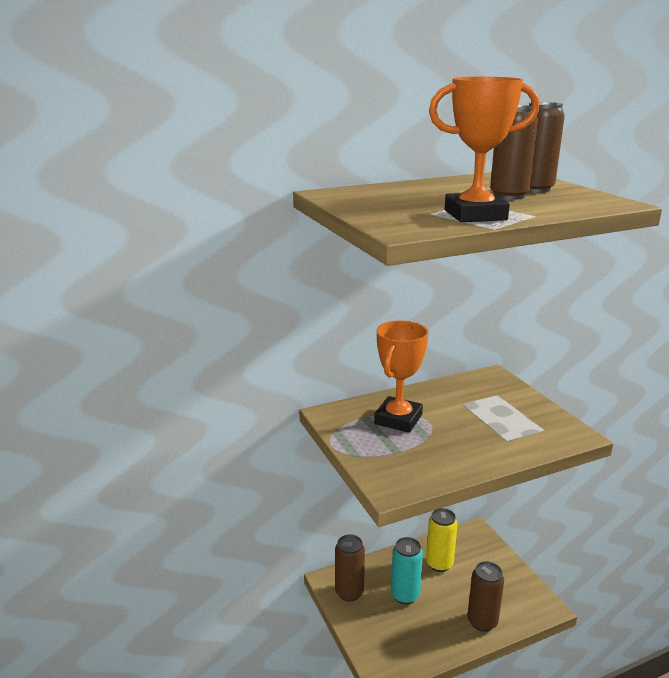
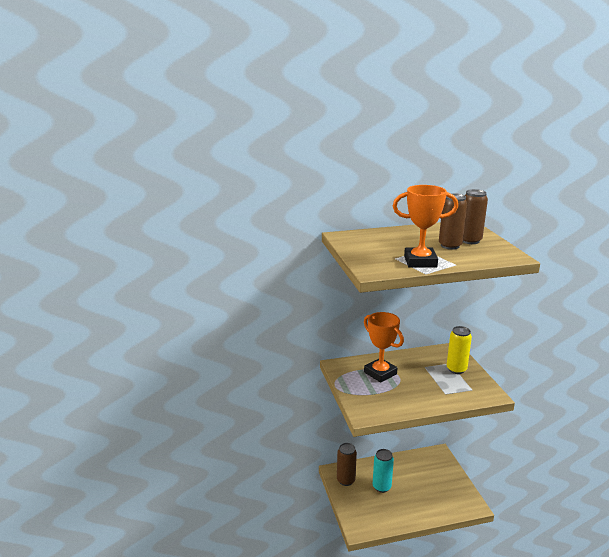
camera: 10 degrees right, 0 degrees up
(398, 419) = (380, 373): orange trophy -> orange trophy turned 75 degrees counterclockwise
(439, 564) = (409, 470): yellow can -> yellow can (456, 369)
(482, 622) = (428, 509): brown can -> none

